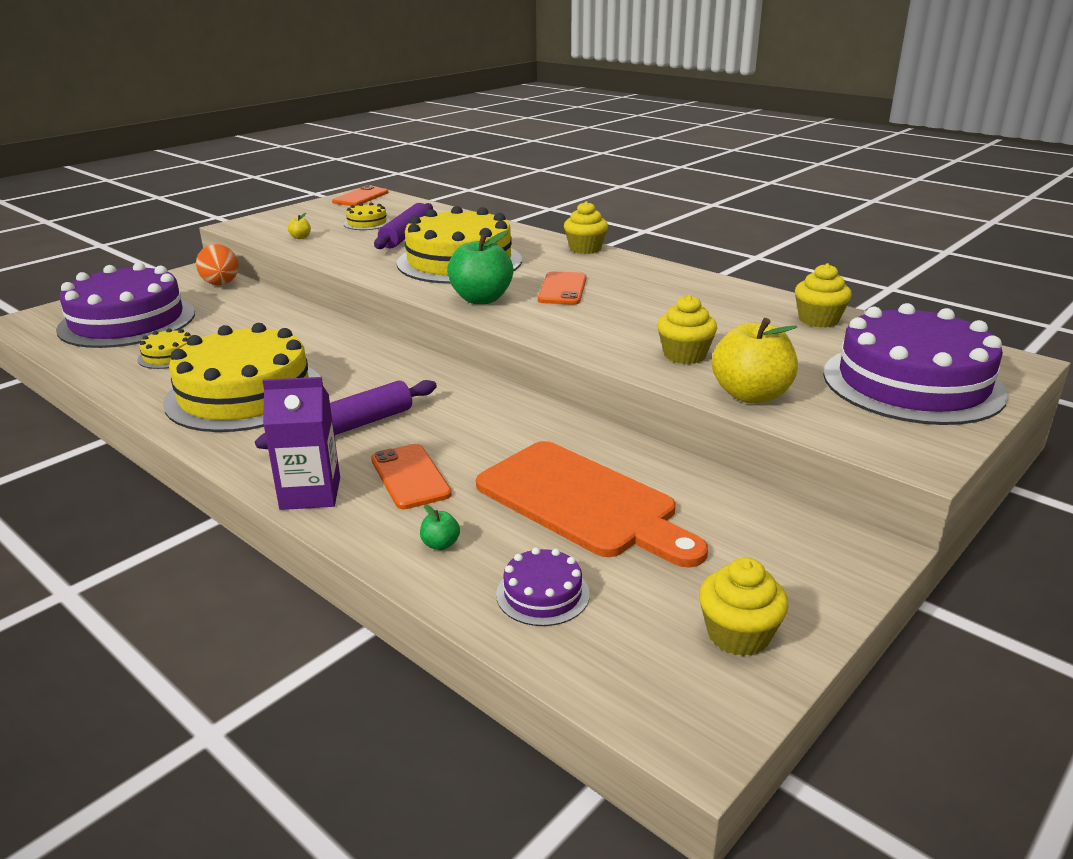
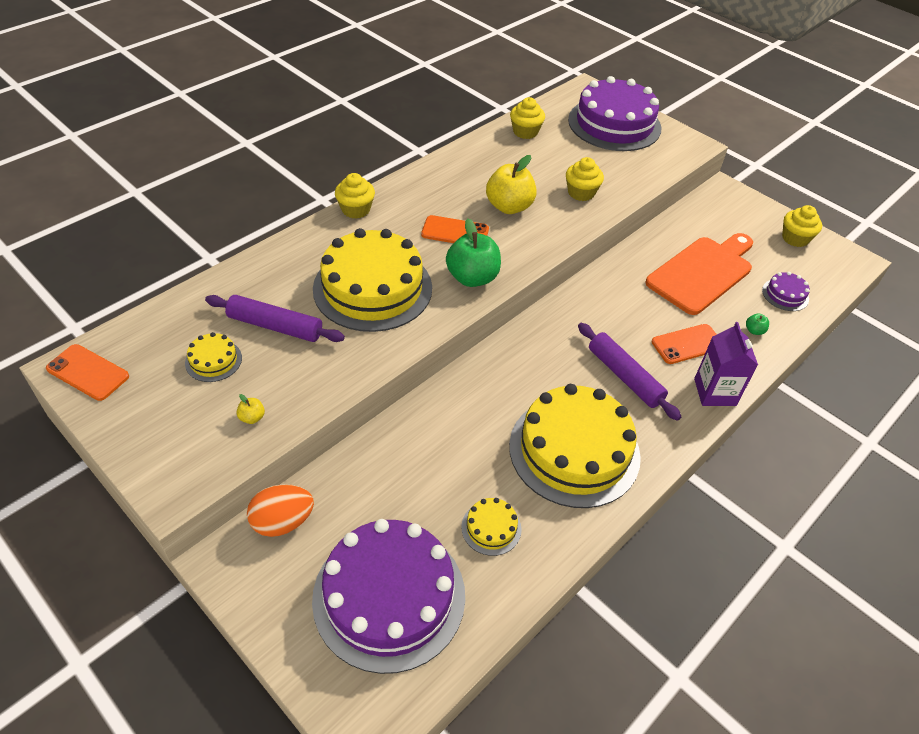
camera: 90 degrees left, 20 degrees up
(751, 395) = (634, 178): yellow apple -> yellow apple (509, 207)

